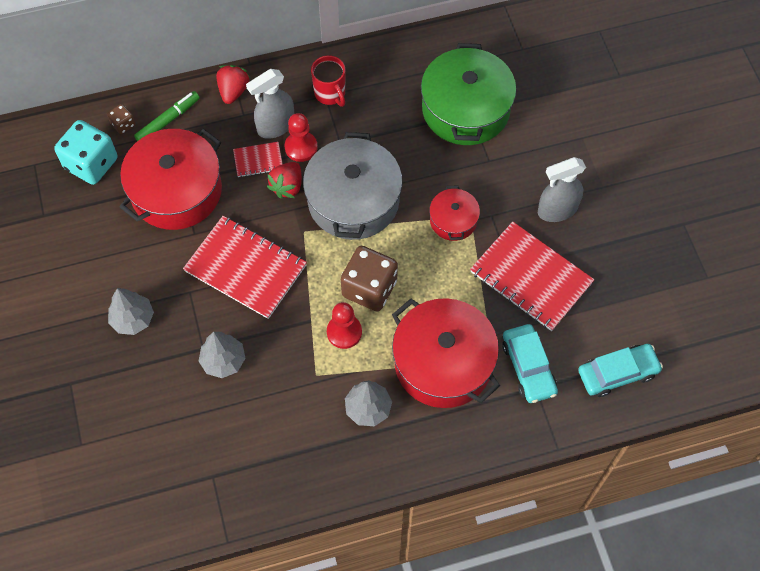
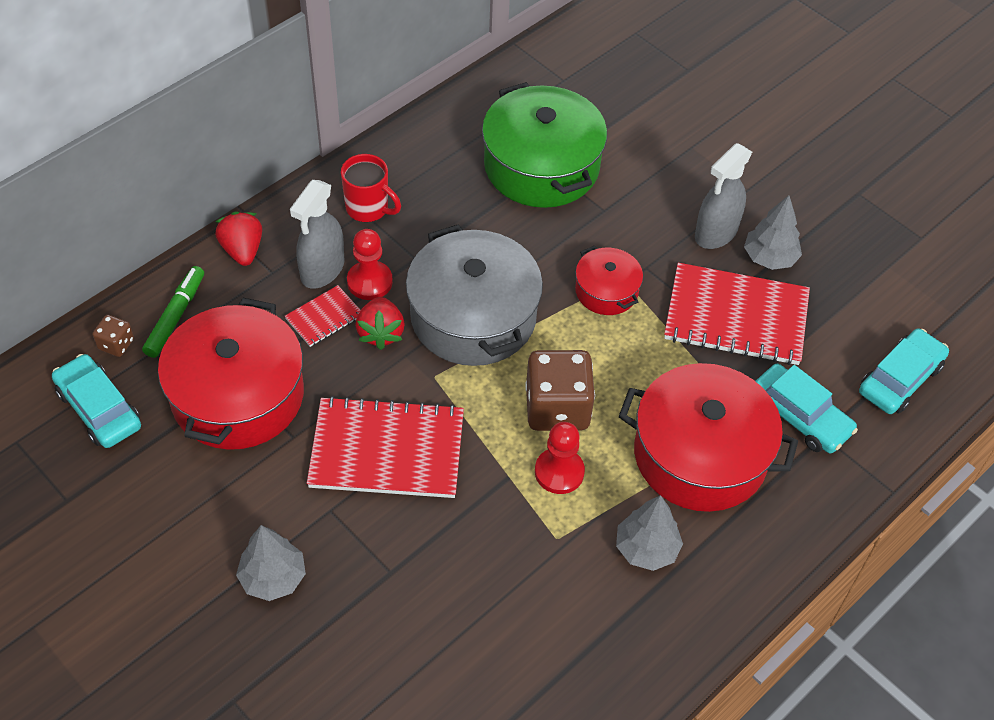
camera: 30 degrees left, 10 degrees down
(91, 164) = (99, 409): turquoise dice -> turquoise car
(223, 361) = (427, 575): grey tree -> grey tree (769, 258)

